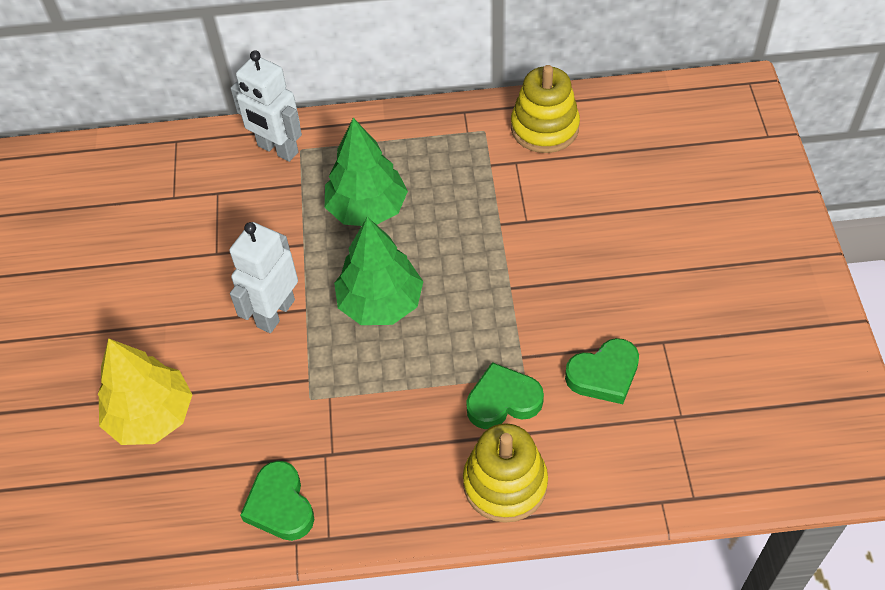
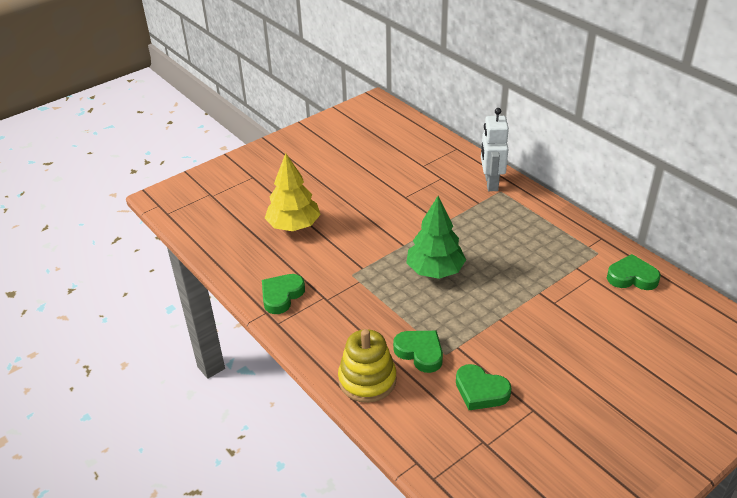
camera: 55 degrees right, 15 degrees down
(275, 313) = (390, 235): white robot -> none
(367, 208) = (490, 234): green tree -> none
(544, 128) = (632, 277): yellow stacking toy -> green heart

